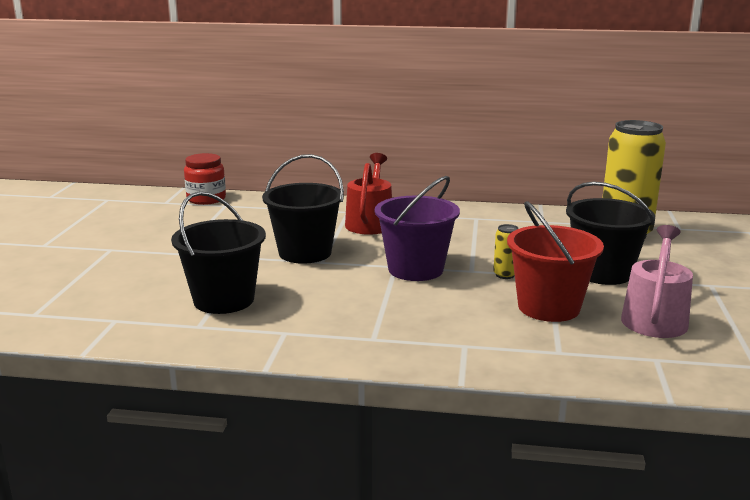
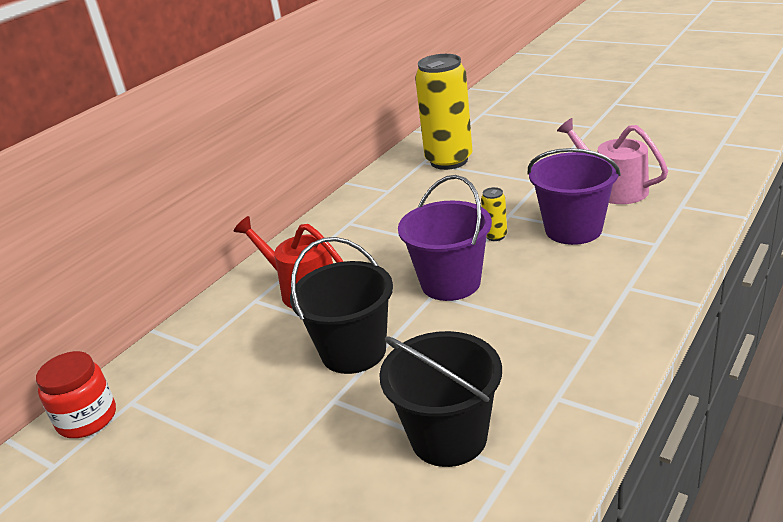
camera: 60 degrees left, 10 degrees up
(548, 307) = (573, 229): red bucket -> purple bucket
(602, 273) = (520, 189): black bucket -> none

